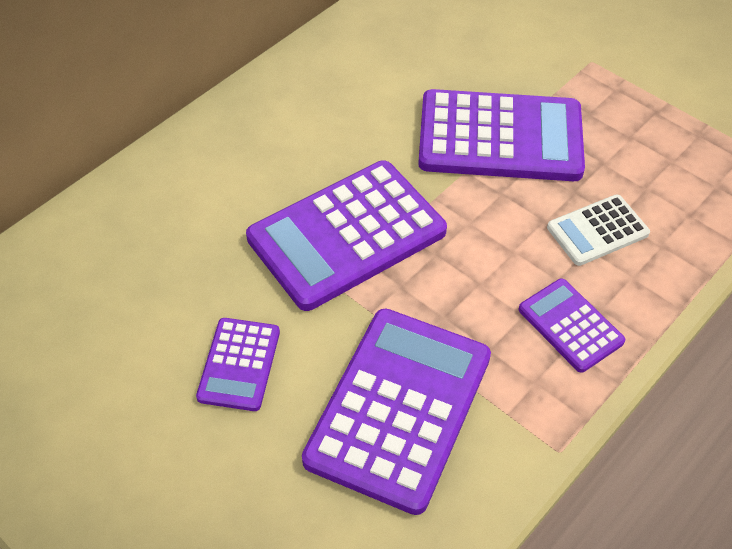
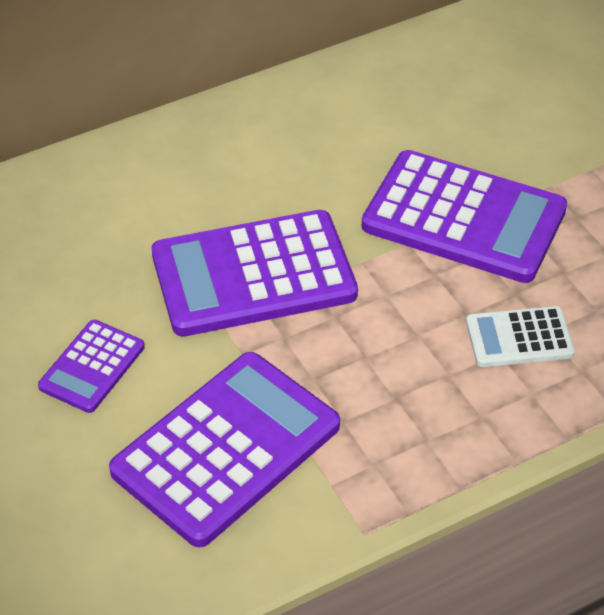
camera: 20 degrees right, 5 degrees down
(570, 325) = (439, 421): purple calculator -> none

